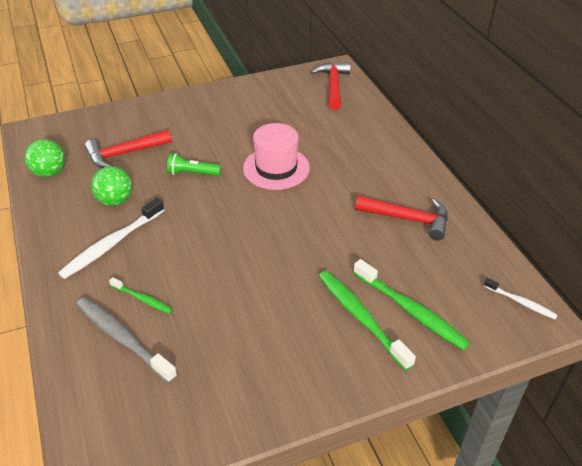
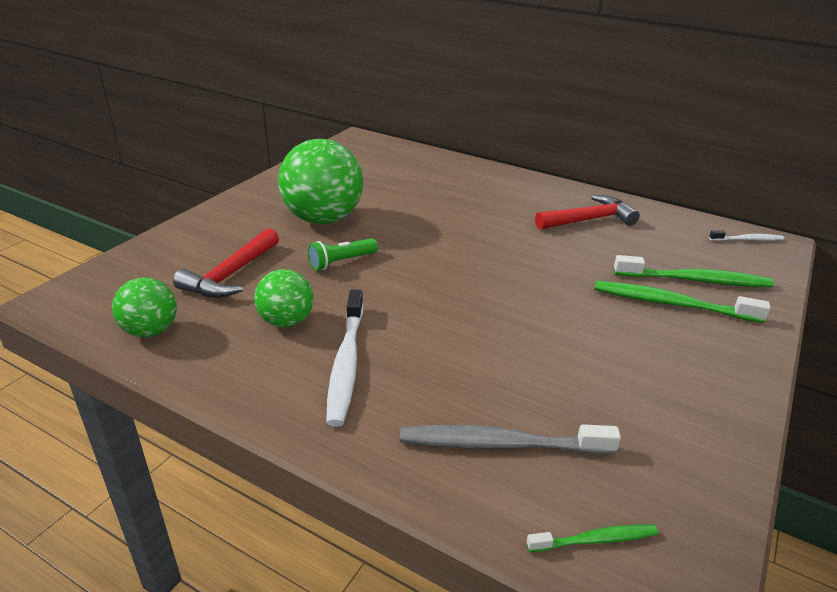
camera: 40 degrees left, 10 degrees down
(142, 299) = (463, 395): green toothbrush -> green toothbrush (595, 540)
(222, 134) = (323, 219): none -> green ball
(276, 168) = (421, 226): pink hat -> none
(333, 86) = (376, 151): red hammer -> none

